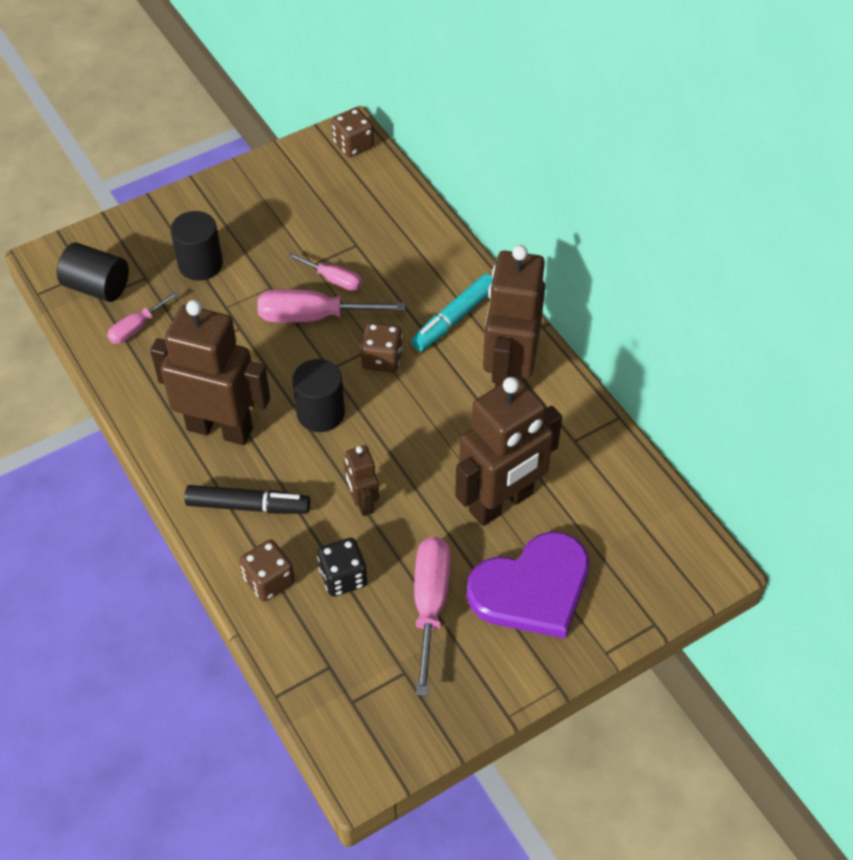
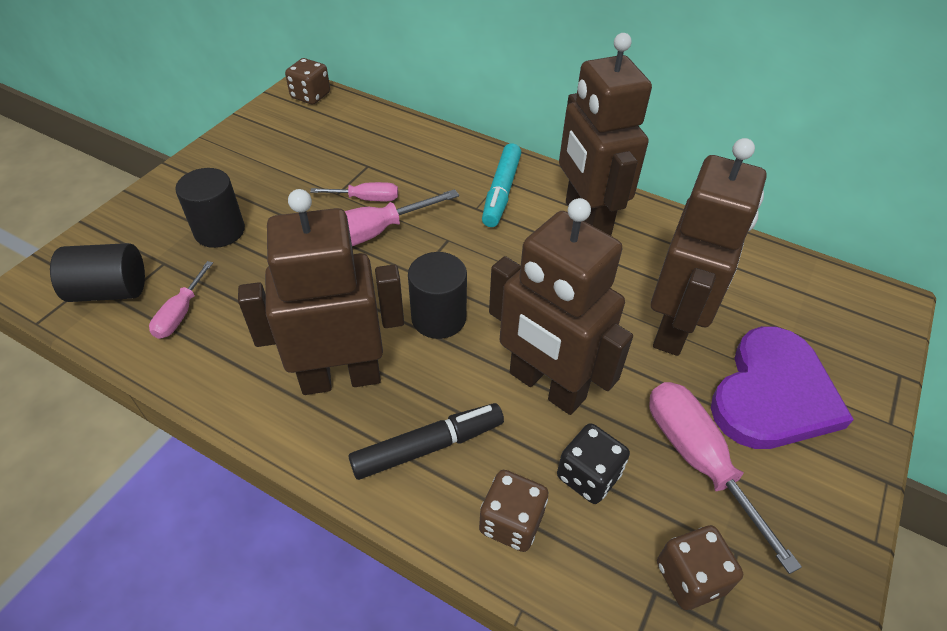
camera: 30 degrees left, 5 degrees down
(362, 502) = (546, 386): brown robot -> brown robot, size x2.09
(382, 359) = (462, 247): brown dice -> brown dice (690, 577)

